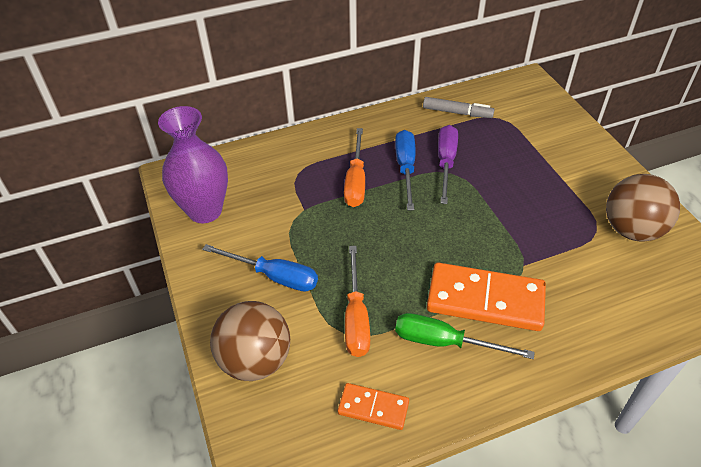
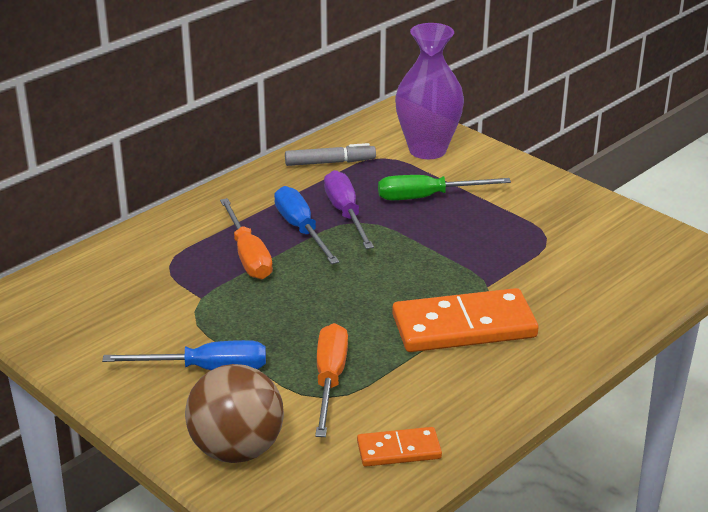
camera: 25 degrees left, 15 degrees down
(205, 211) = (71, 329): purple vase -> purple vase (427, 150)
(356, 317) = (330, 380): orange screwdriver -> orange screwdriver turned 150 degrees counterclockwise
(444, 342) = (442, 374): green screwdriver -> green screwdriver (427, 197)
(631, 230) = (581, 228): brown ball -> none

